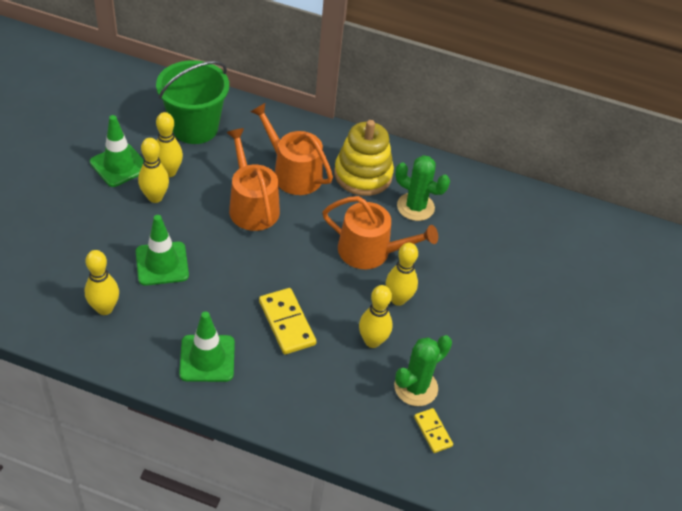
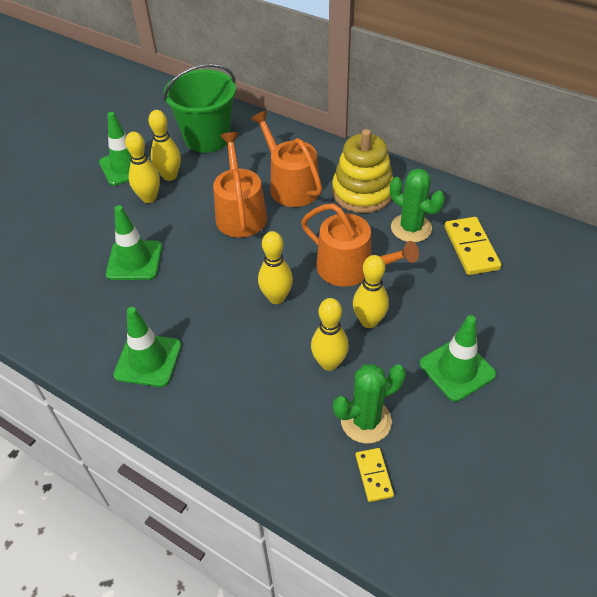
camera: 20 degrees right, 0 degrees up
(105, 308) = (65, 298): yellow bowling pin -> yellow bowling pin (276, 297)
(287, 323) = (242, 333): yellow domino -> yellow domino (471, 248)
(481, 333) = (457, 369): none -> green traffic cone

